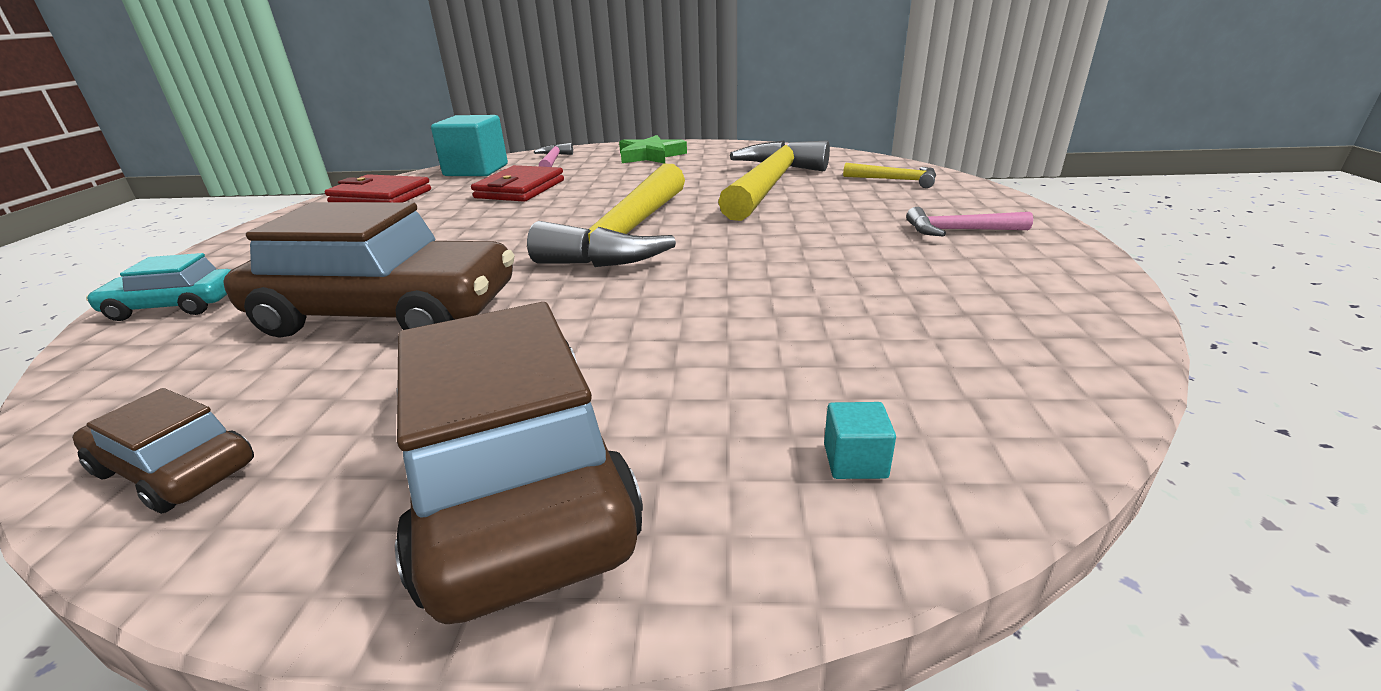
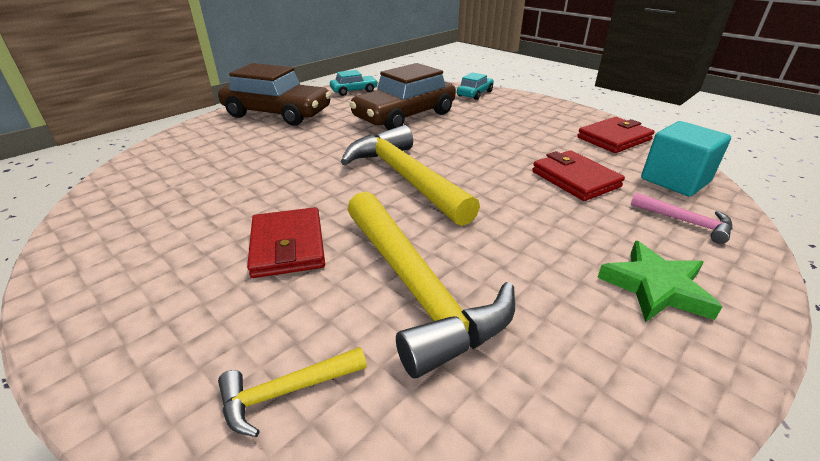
camera: 130 degrees right, 5 degrees up
(175, 469) = (354, 91): brown car -> turquoise car
(829, 225) = (288, 246): none -> red wallet
(855, 461) = (187, 143): turquoise cube -> none
(959, 231) = (169, 290): pink hammer -> none

